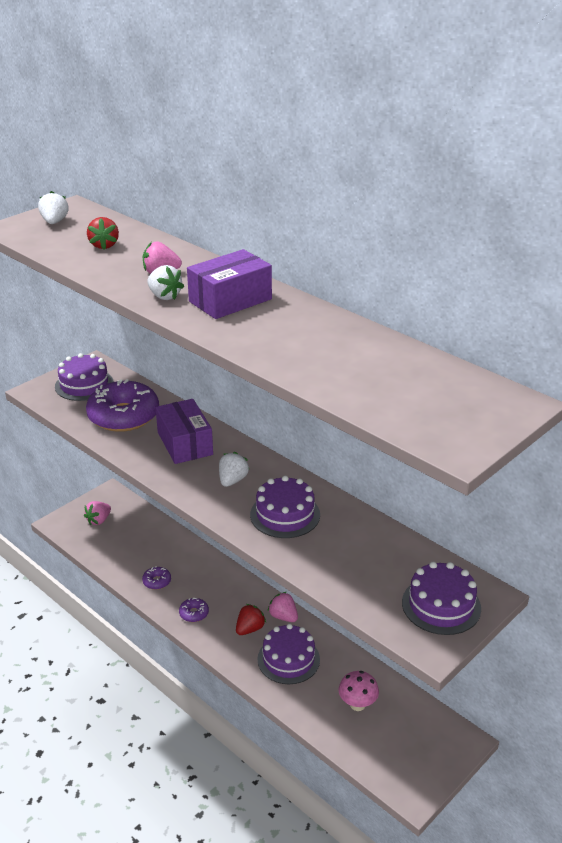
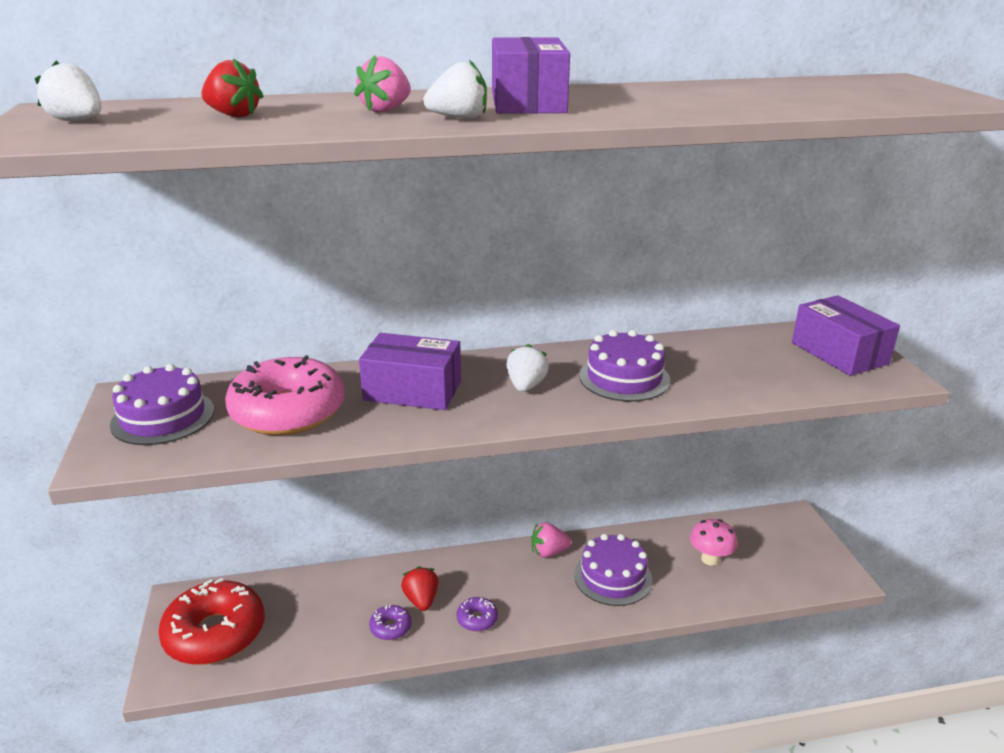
camera: 55 degrees left, 5 degrees down
(99, 520) = (215, 633): pink strawberry -> red donut
(123, 416) = (288, 411): purple donut -> pink donut
(232, 480) = (526, 386): white strawberry -> white strawberry turned 45 degrees clockwise
(250, 629) = (543, 585): red strawberry -> red strawberry (421, 600)
(441, 605) = (839, 353): purple cake -> purple box

